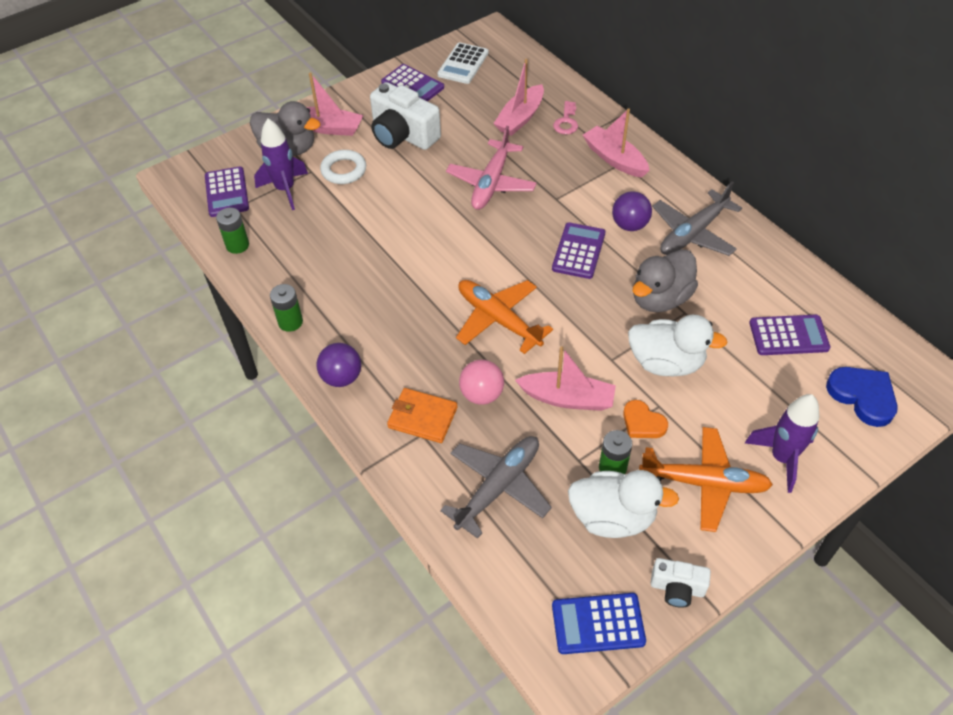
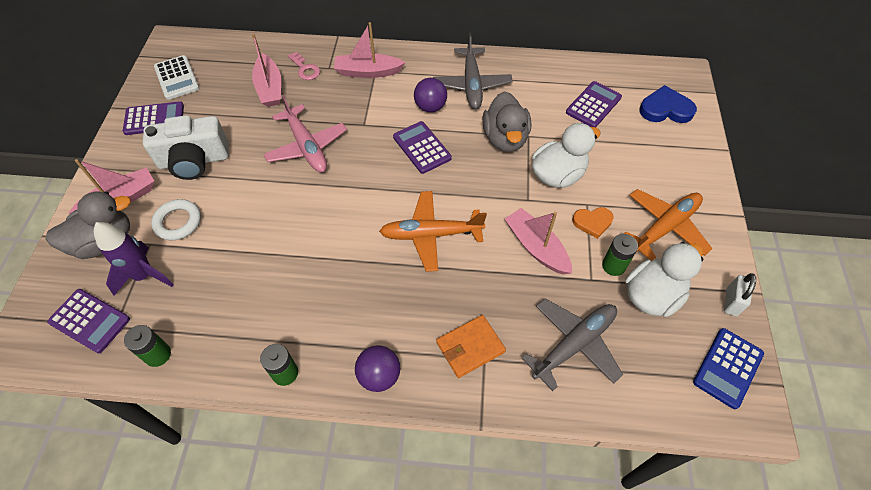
camera: 50 degrees left, 5 degrees up
(481, 394) = (485, 294): pink ball -> none
(498, 487) = (574, 345): grey plane -> grey plane turned 60 degrees clockwise
(567, 398) = (536, 247): pink boat -> pink boat turned 90 degrees counterclockwise
(677, 588) = (731, 302): white camera -> white padlock
(782, 458) = (677, 177): purple rocket -> none

